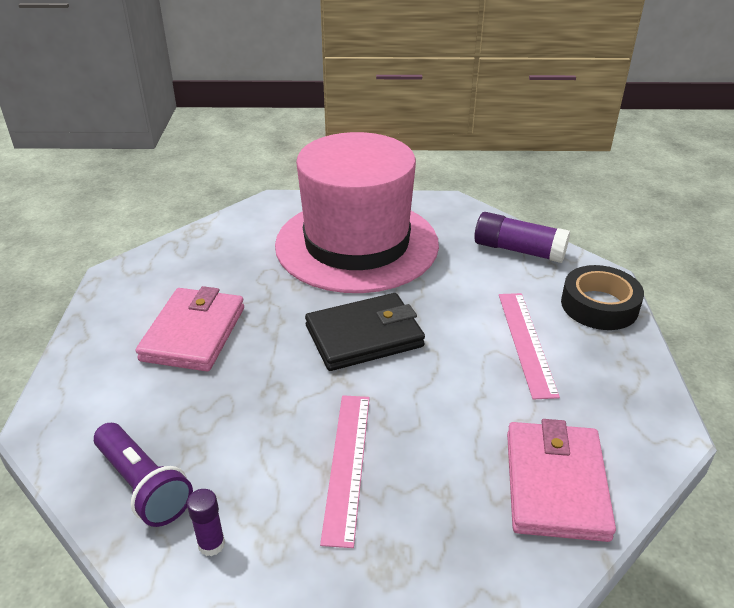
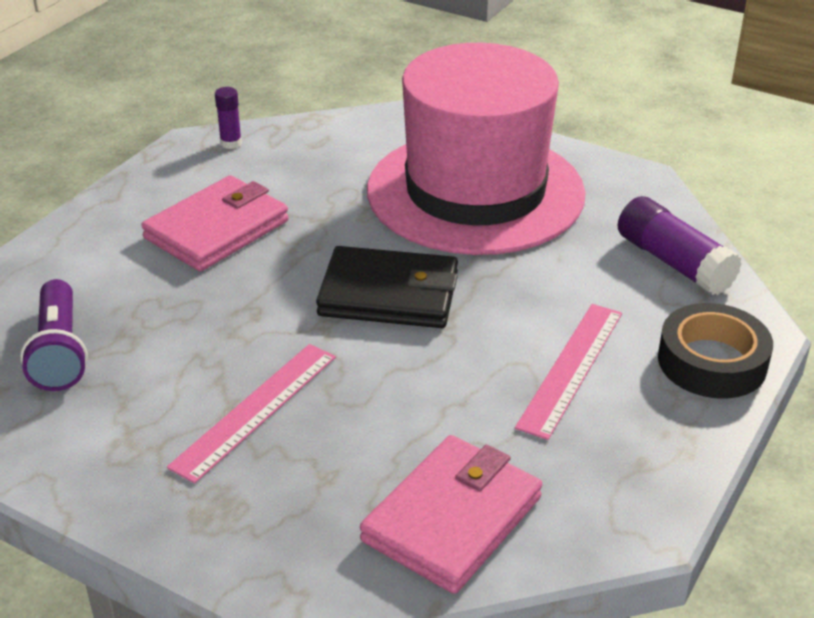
camera: 30 degrees right, 0 degrees up
(211, 544) = (75, 425): purple glue stick -> purple glue stick (231, 143)

